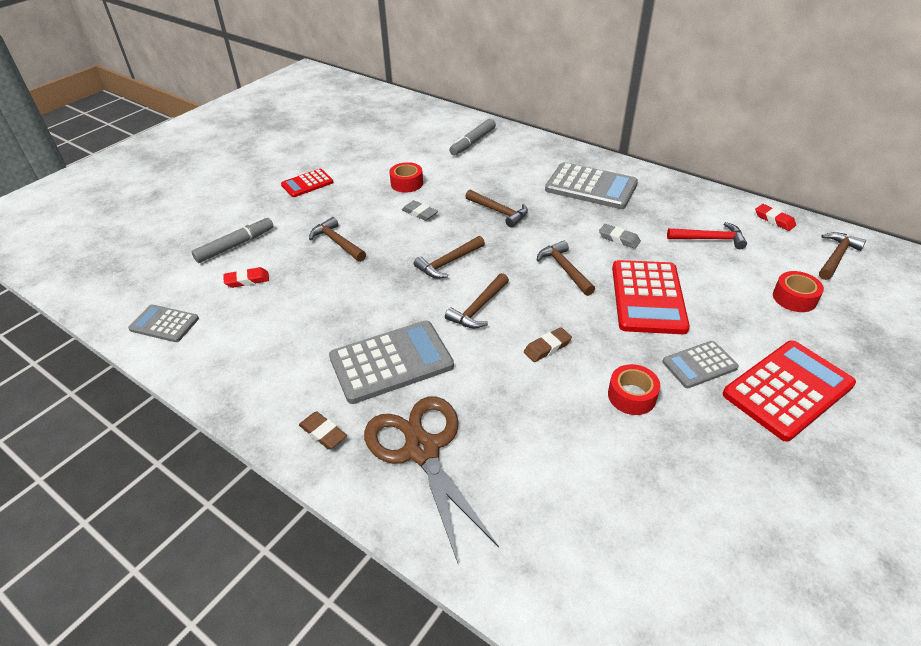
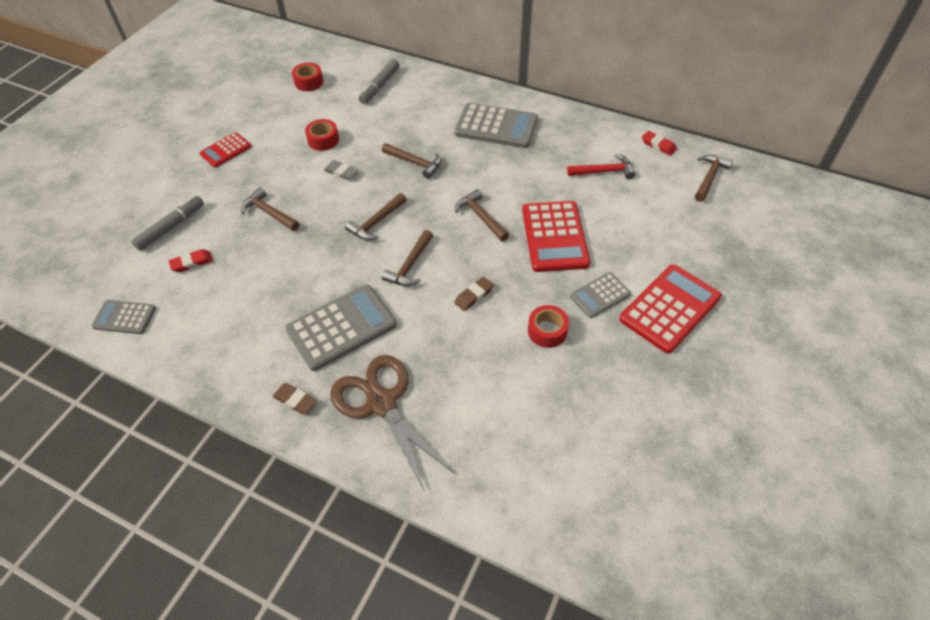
camera: 10 degrees left, 10 degrees up
(619, 239) = (525, 180): grey eraser -> none
(794, 298) = (675, 222): red tape -> red tape (309, 82)

